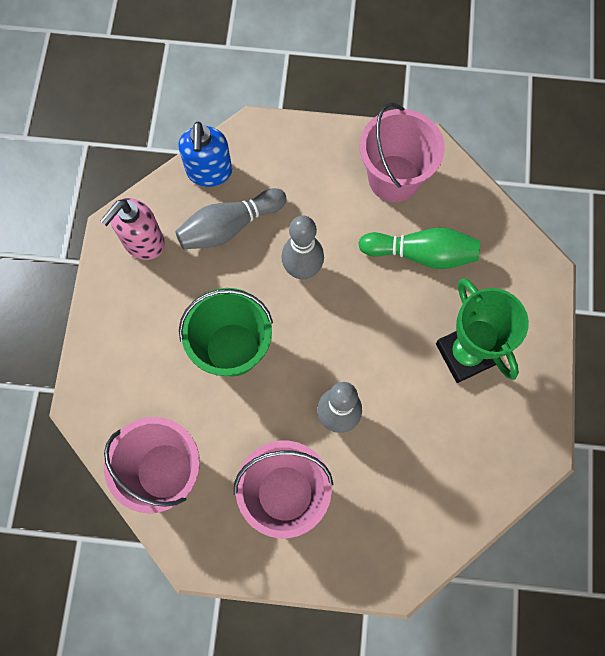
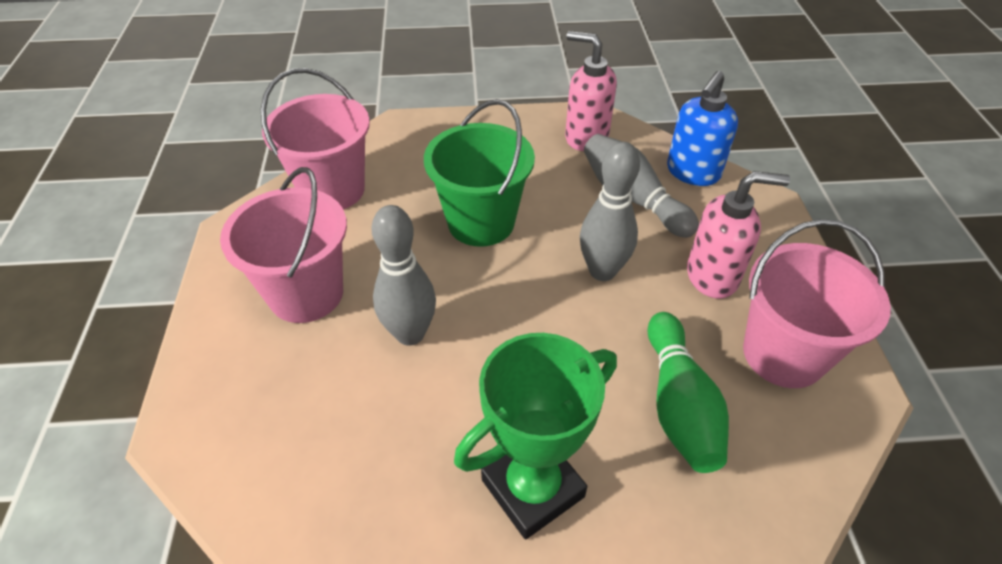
camera: 80 degrees right, 25 degrees down
(209, 172) = (692, 173): blue soap dispenser -> blue soap dispenser turned 45 degrees counterclockwise
(321, 196) = (713, 276): none -> pink soap dispenser

